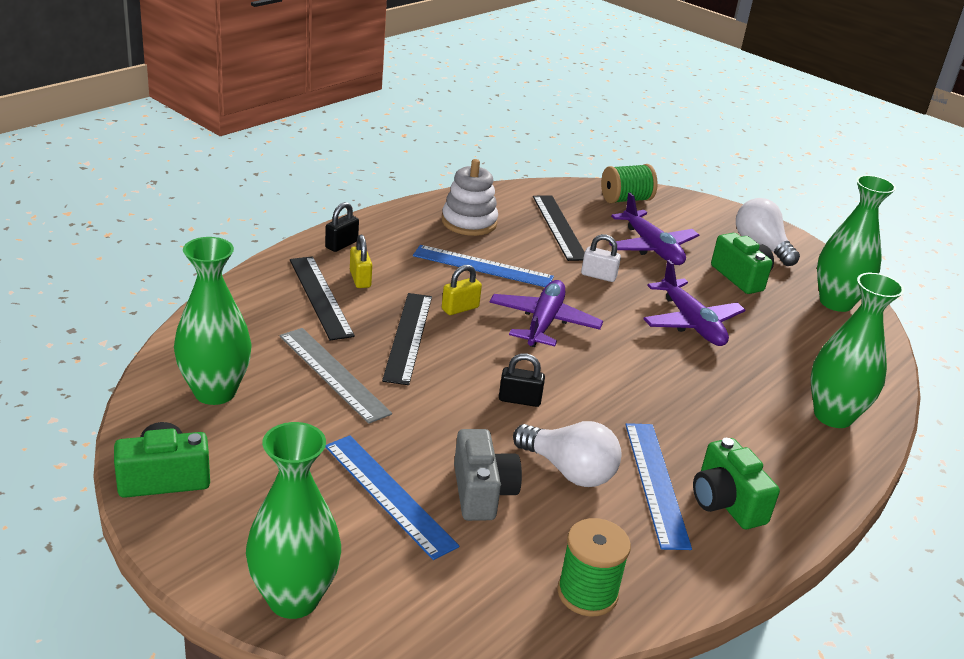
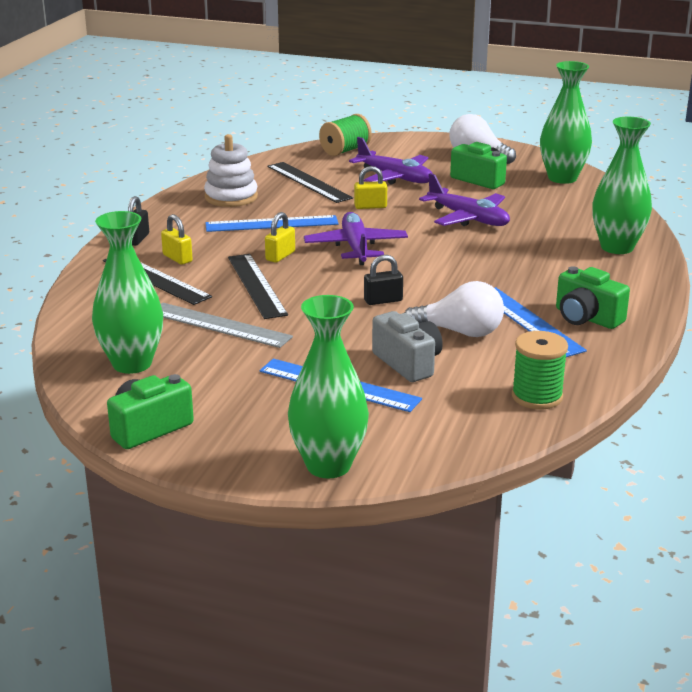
camera: 20 degrees left, 5 degrees down
(598, 276) = (370, 206): white padlock -> yellow padlock

